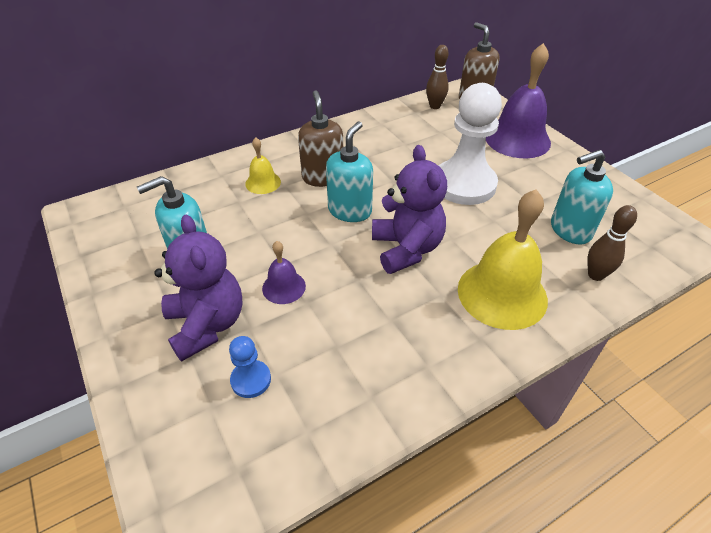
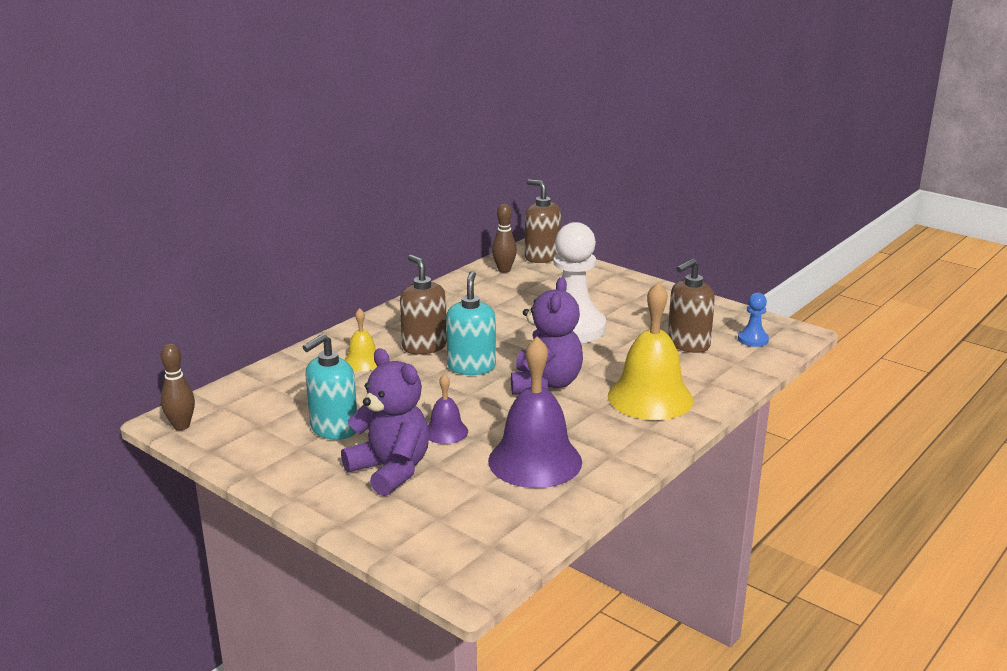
camera: 20 degrees left, 20 degrees down
(251, 380) = (461, 494): blue pawn -> blue pawn (753, 339)
(406, 249) = (545, 384): purple teddy bear -> purple teddy bear turned 45 degrees clockwise
(517, 139) = (605, 285): purple bell -> purple bell (535, 461)
(570, 230) = (688, 344): turquoise soap dispenser -> brown soap dispenser
(595, 275) = (724, 370): brown bowling pin -> brown bowling pin (181, 426)

